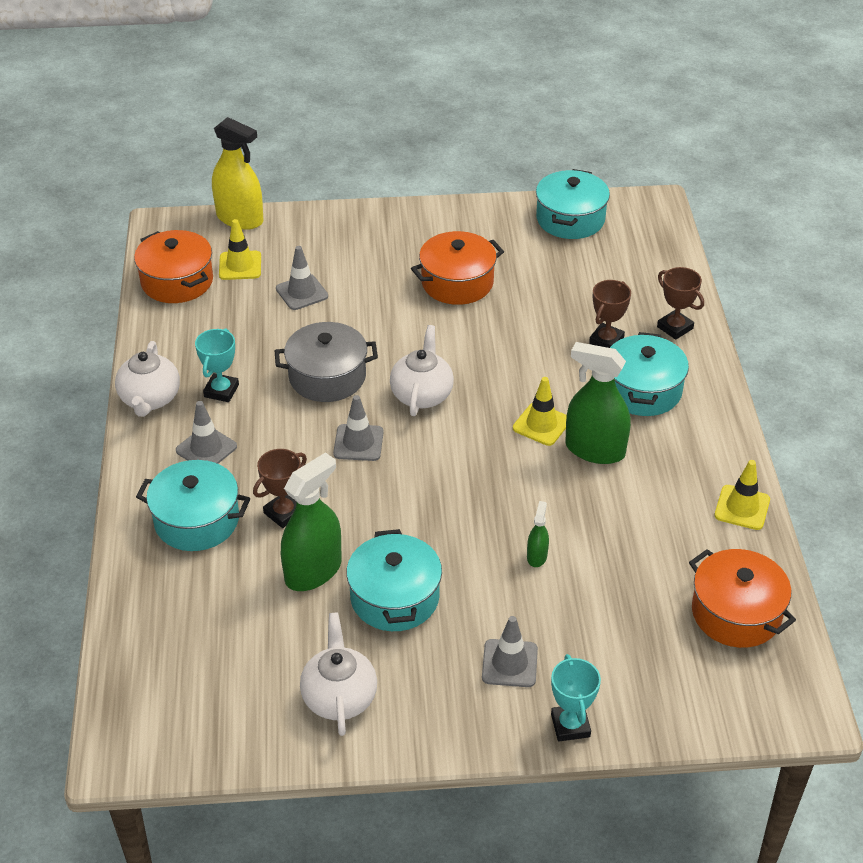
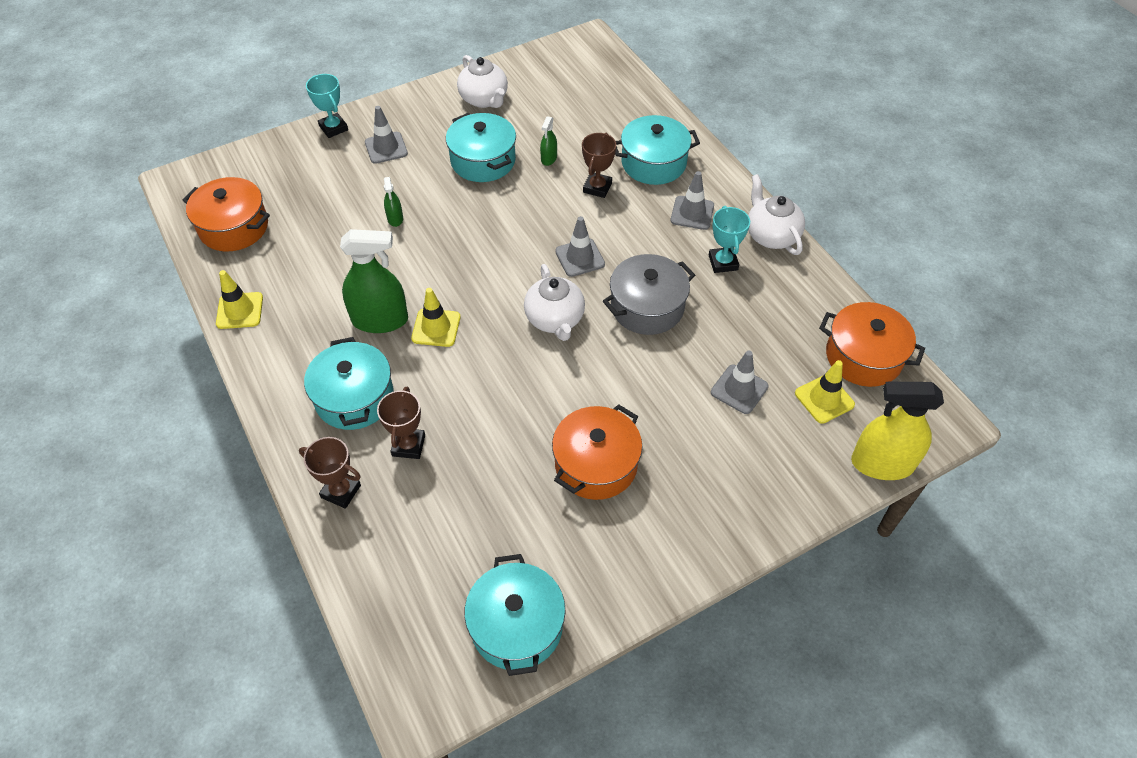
camera: 155 degrees right, 10 degrees up
(313, 571) = (549, 158): green spray bottle -> green spray bottle, size x0.47

